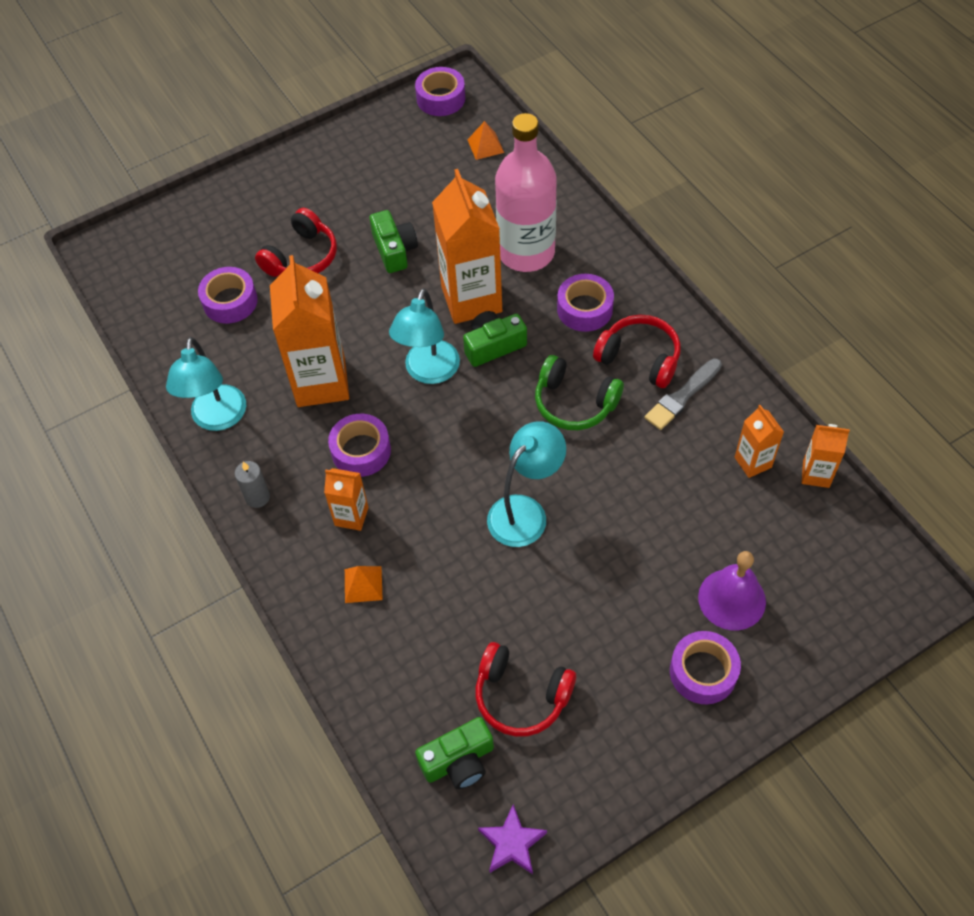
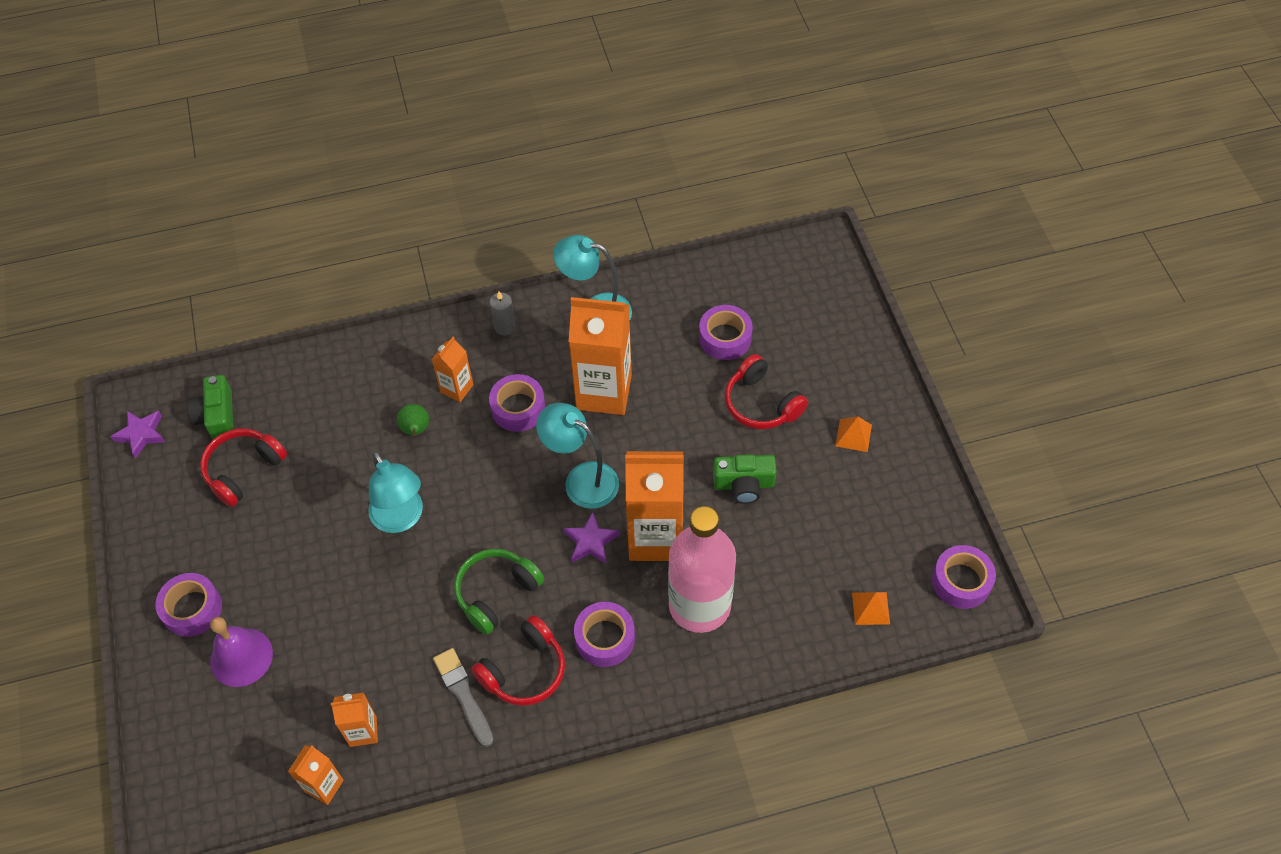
camera: 105 degrees right, 0 degrees up
(363, 584) = (391, 384): orange pyramid -> orange pyramid (853, 435)
(415, 537) = (416, 430): none -> green pear
(493, 346) = (591, 542): green camera -> purple star

